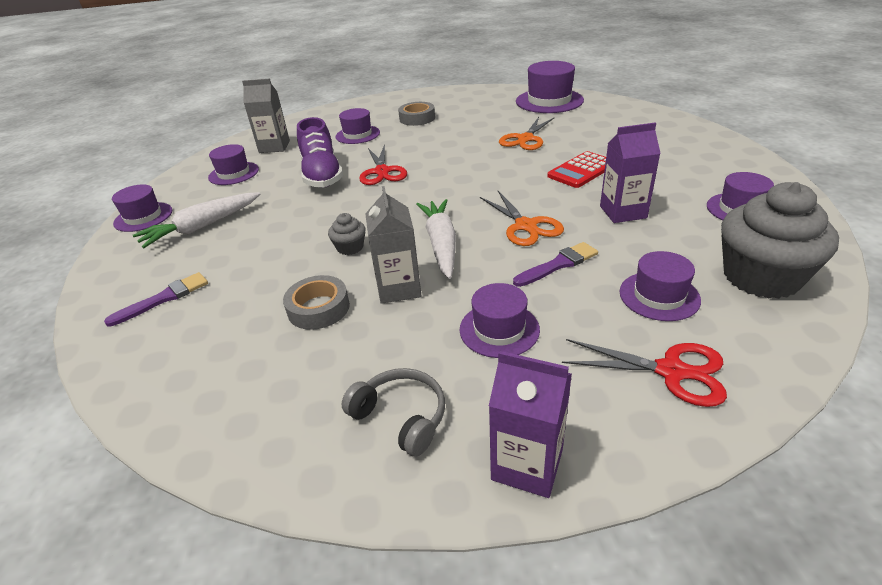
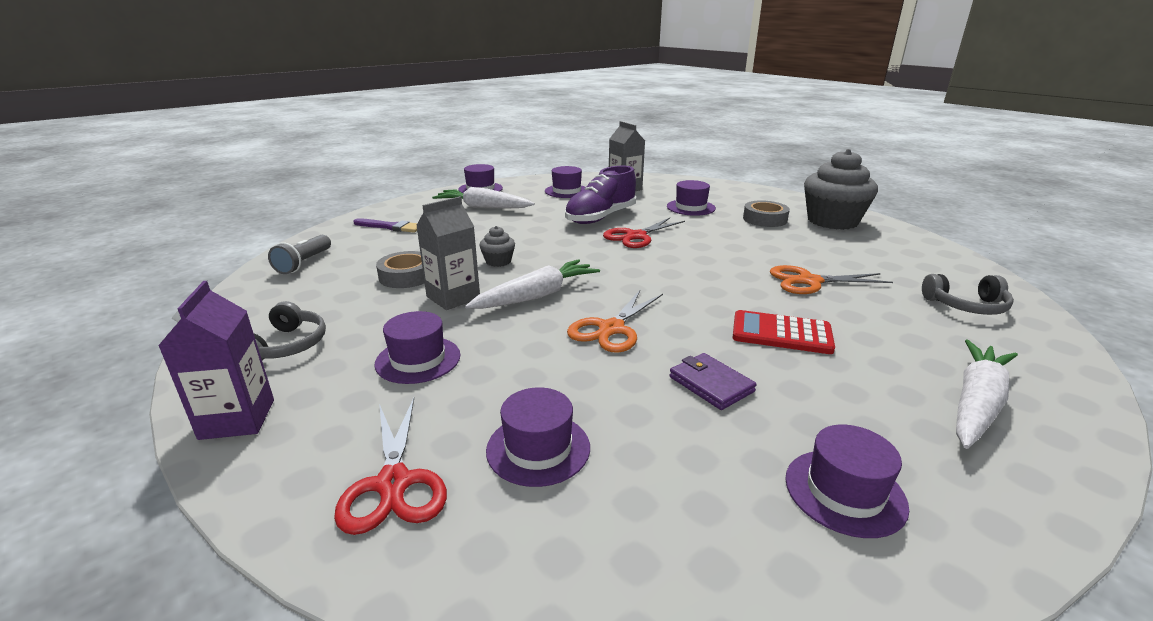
camera: 55 degrees right, 10 degrees down
(185, 384) = (304, 263): none -> grey flashlight
(549, 101) = (941, 270): purple hat -> none
(558, 264) = (552, 365): purple brush -> none
(594, 112) = (966, 306): none -> grey headphones
(623, 212) = (711, 384): purple carton -> purple wallet
(685, 149) = (976, 404): none -> white carrot
(761, 277) = (654, 540): grey cupcake -> grey cupcake (832, 221)

